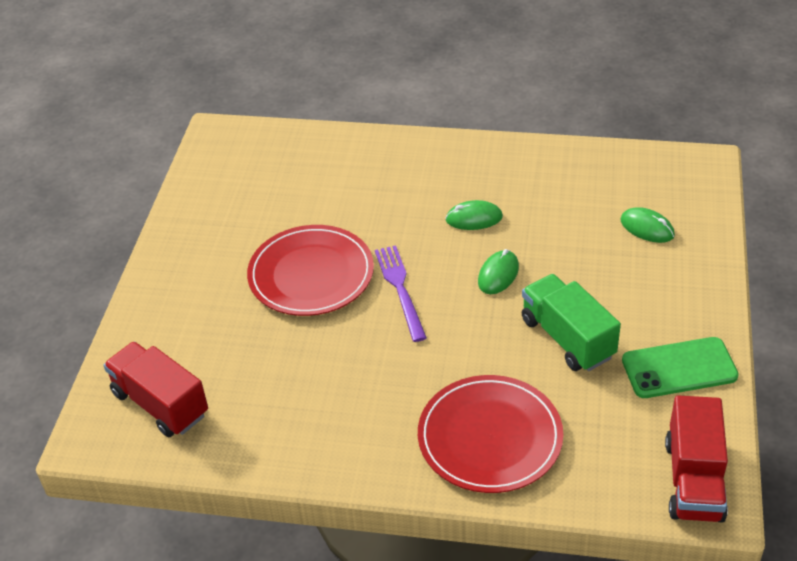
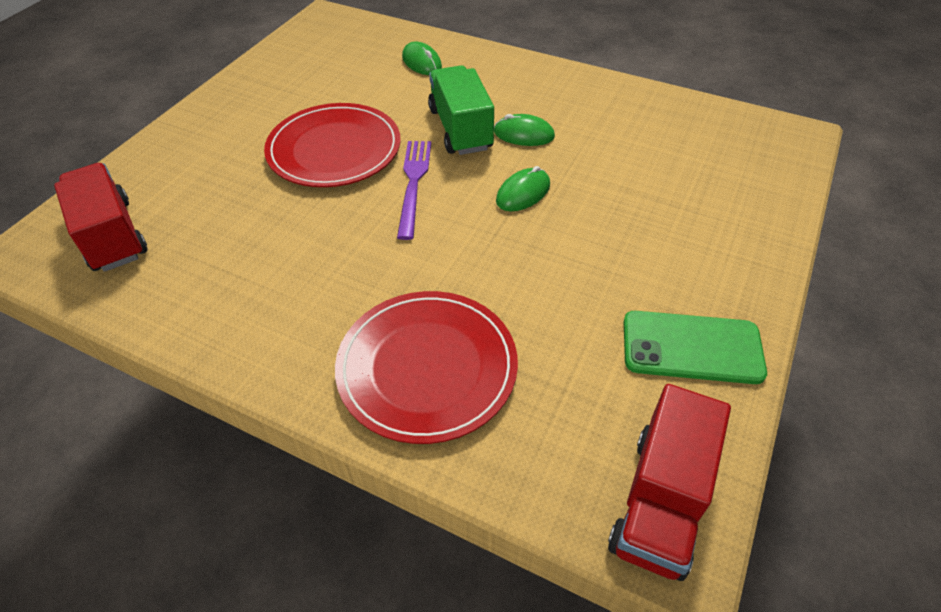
camera: 15 degrees right, 5 degrees up
(567, 338) = (569, 278): green truck -> green truck (460, 129)
(647, 228) = (708, 184): green mouse -> green mouse (421, 62)

